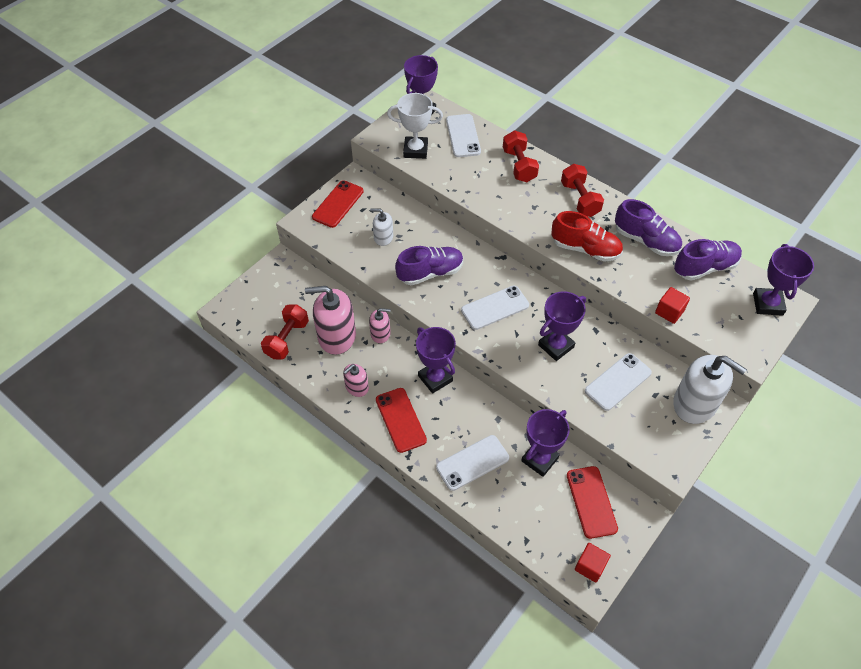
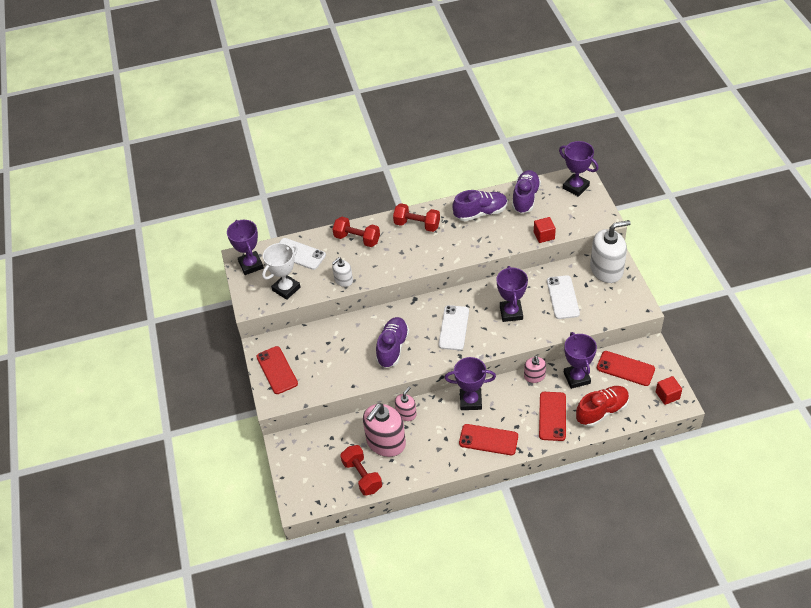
camera: 50 degrees left, 5 degrees down
(357, 387) = (441, 452): pink soap dispenser -> pink soap dispenser (534, 376)
(383, 237) = (335, 358): white soap dispenser -> white soap dispenser (343, 280)
(472, 463) = (552, 416): white phone -> red phone
(585, 249) = (460, 246): red shoe -> red shoe (602, 411)

